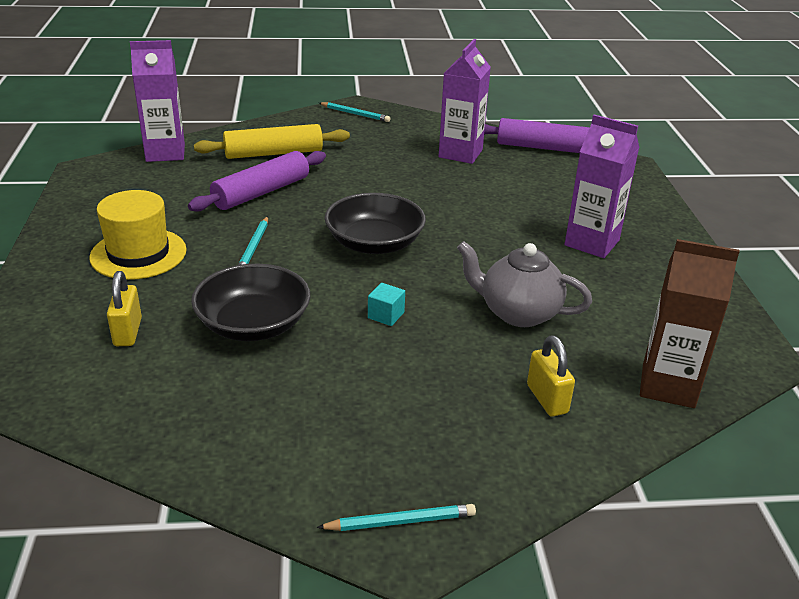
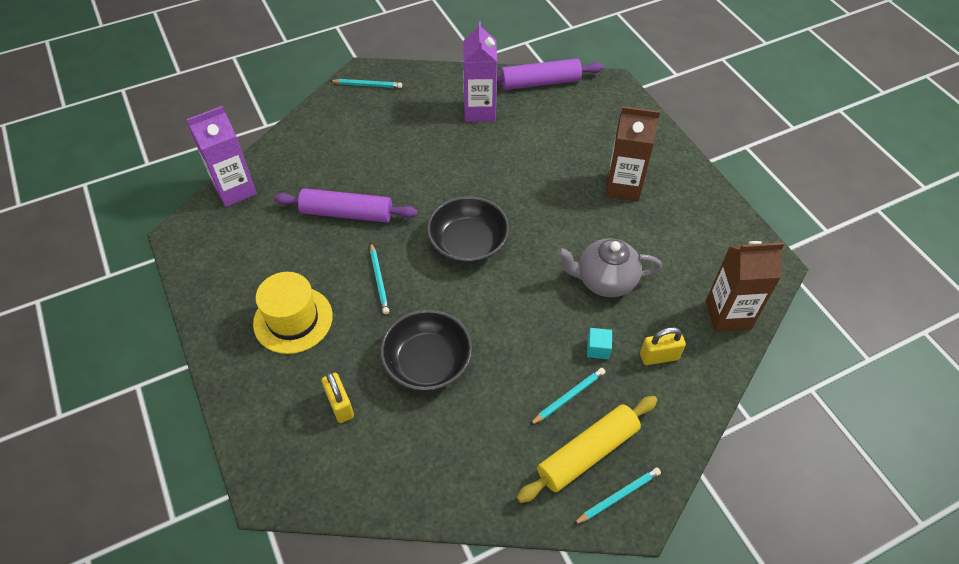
camera: 20 degrees left, 20 degrees up
(261, 192) = (347, 213): purple rolling pin -> purple rolling pin turned 75 degrees clockwise
(274, 153) = (328, 160): yellow rolling pin -> yellow rolling pin (588, 453)
(386, 315) = (516, 317): turquoise cube -> turquoise cube (598, 349)
(401, 402) = (568, 397): none -> turquoise pencil
(547, 399) = (659, 356): yellow padlock -> yellow padlock turned 60 degrees counterclockwise
(592, 243) = (623, 187): purple carton -> brown carton

